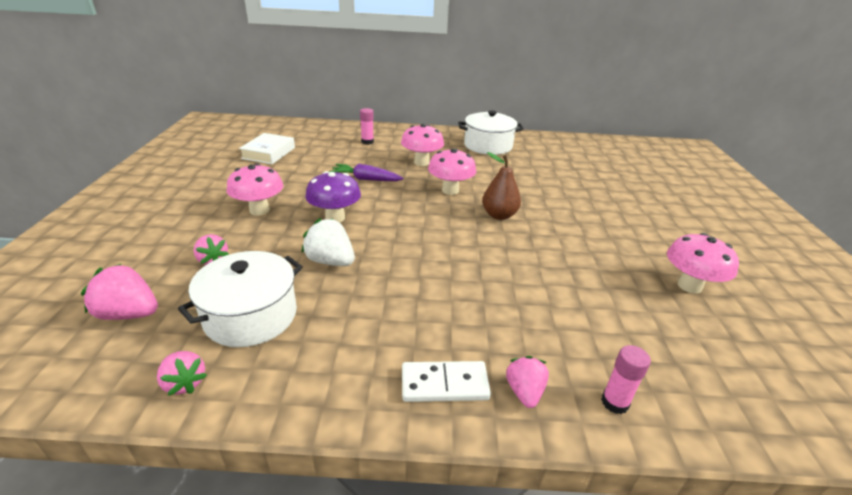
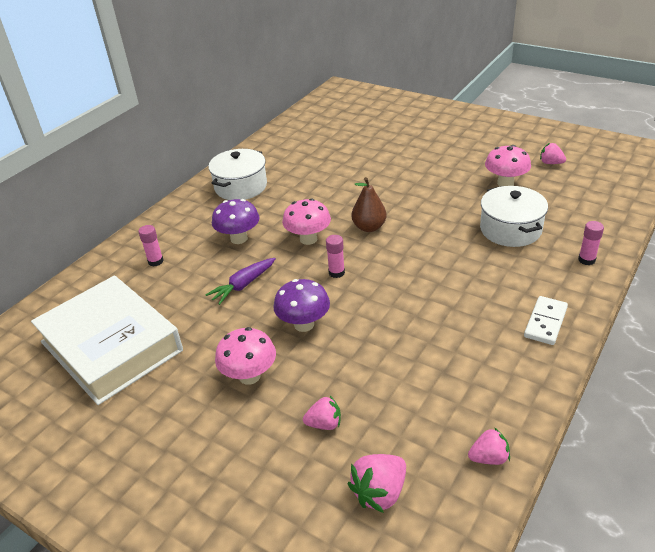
camera: 55 degrees left, 5 degrees up
(251, 316) = (425, 408): white pot -> white pot (510, 229)
(268, 153) = (111, 346): white book -> white book, size x2.07
(330, 261) = (375, 344): white strawberry -> none
(416, 215) = (336, 272): none -> pink glue stick
(421, 162) = (239, 238): pink mushroom -> purple mushroom
(524, 392) = (565, 291): pink strawberry -> pink strawberry (550, 163)

